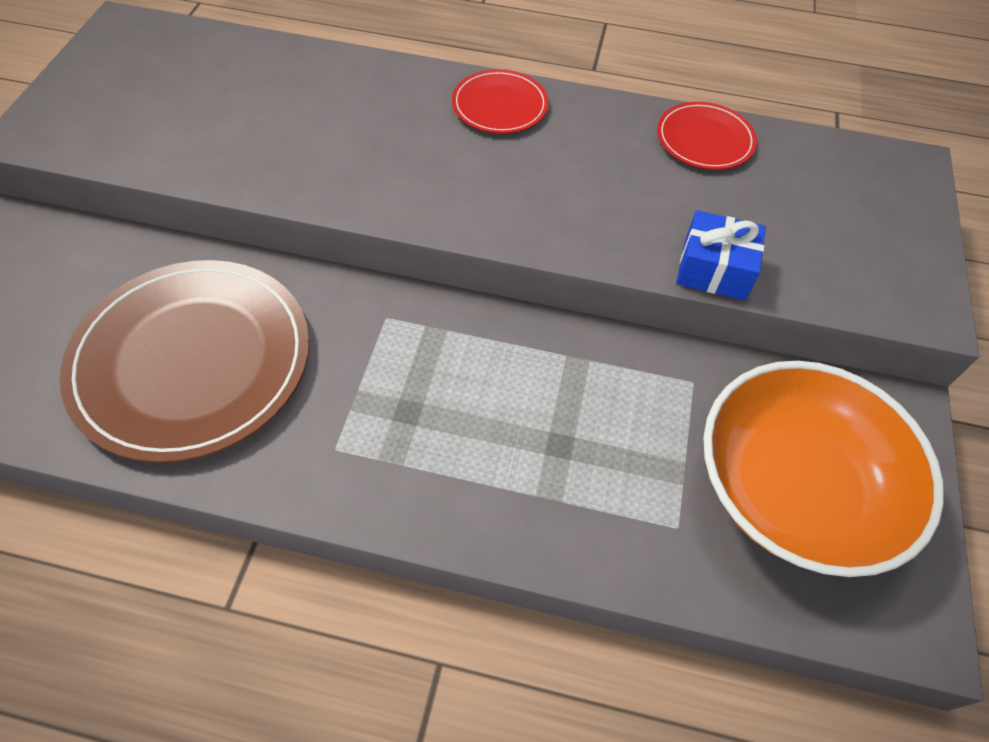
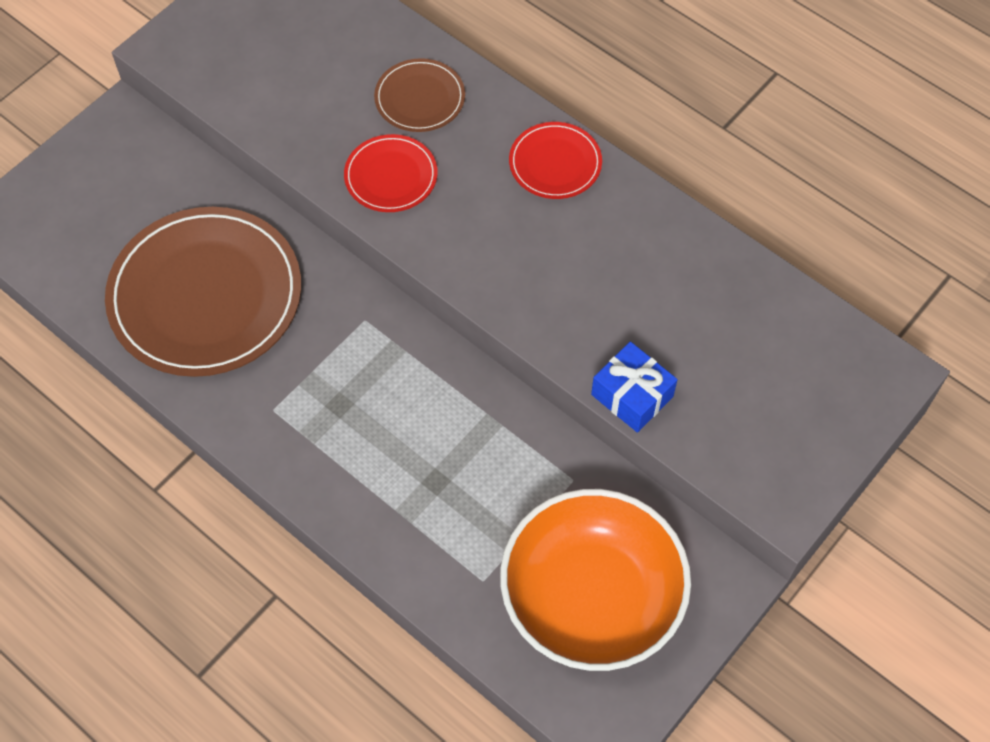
camera: 30 degrees right, 5 degrees up
(335, 95) = (420, 98): none -> brown plate
(705, 139) = (717, 270): red plate -> red plate (391, 176)

